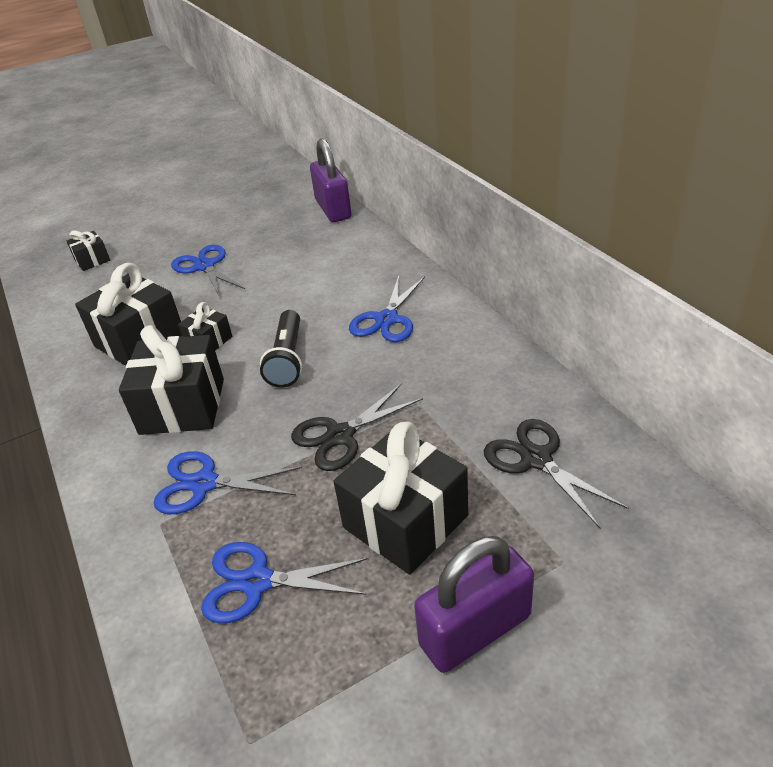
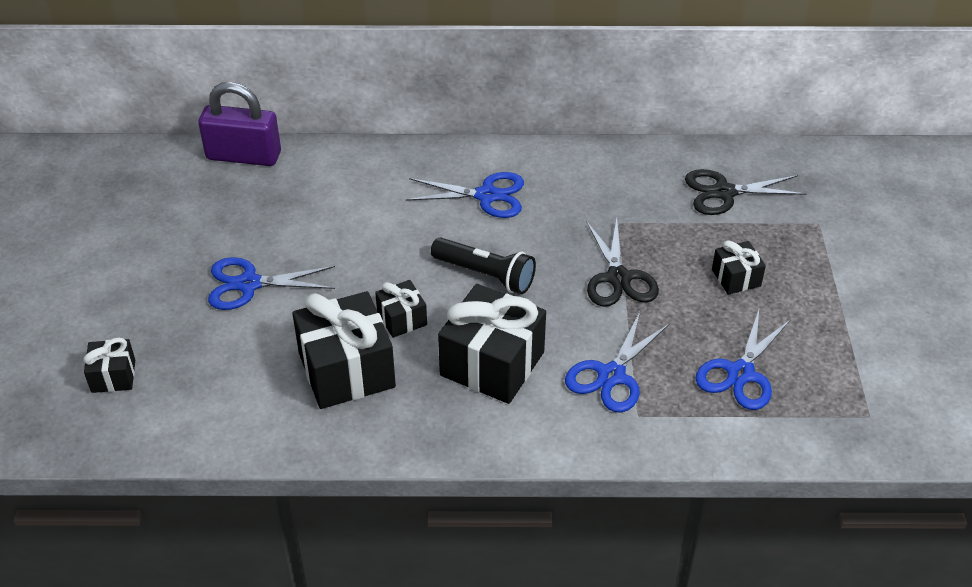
camera: 65 degrees left, 5 degrees up
(387, 319) = (486, 196): blue scissors -> blue scissors turned 45 degrees counterclockwise
(405, 521) = (736, 278): black gift -> black gift, size x0.51
(475, 630) = (846, 283): purple padlock -> none

